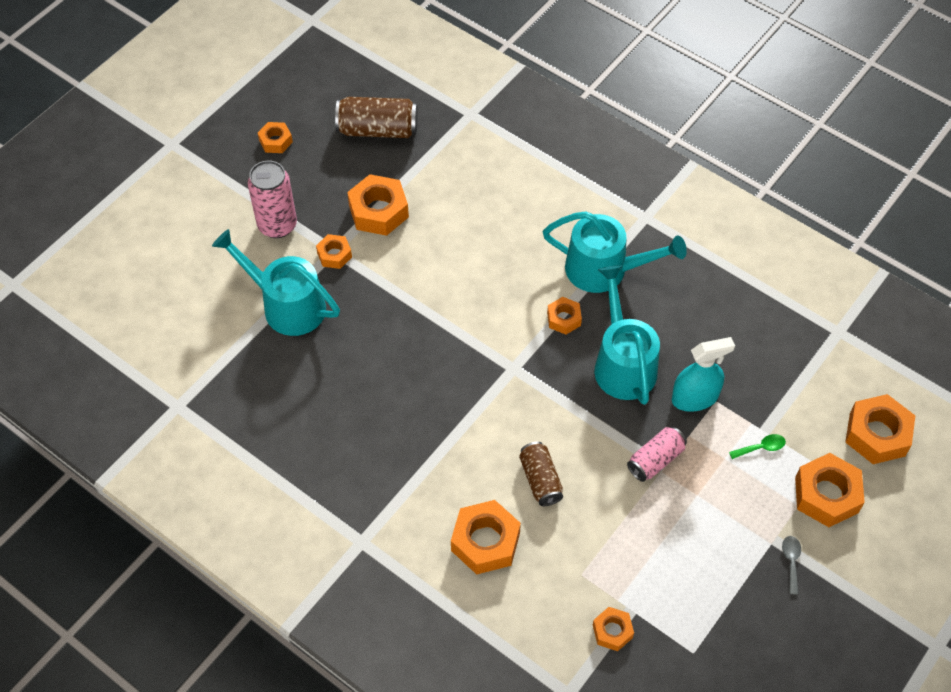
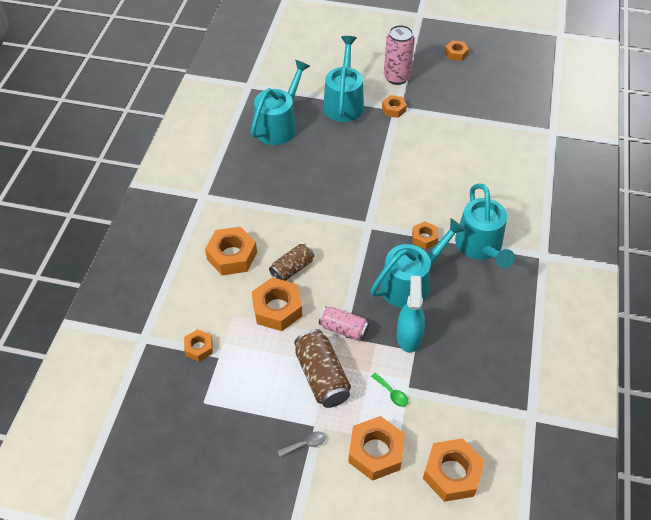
camera: 65 degrees right, 5 degrees down
(282, 399) = (279, 125): none -> turquoise watering can
(377, 129) = (502, 93): brown can -> brown can (322, 376)
(378, 211) = (440, 117): orange nut -> orange nut (277, 309)
(694, 398) = (409, 336): turquoise spray bottle -> turquoise spray bottle turned 135 degrees counterclockwise

